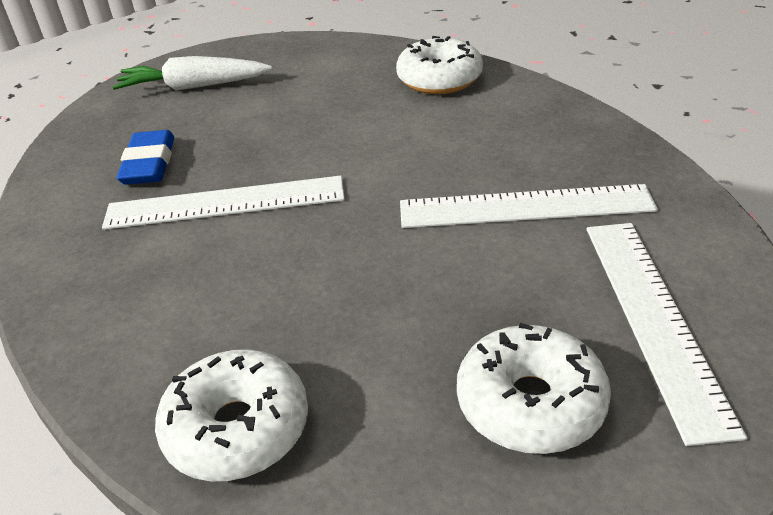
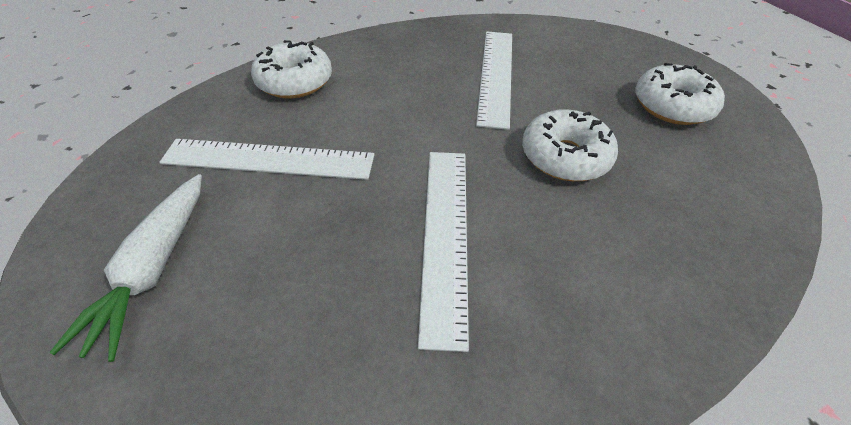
camera: 85 degrees left, 10 degrees up
(149, 164) = (337, 311): blue eraser -> none
(237, 428) = (725, 230): white donut -> white donut (565, 157)
(654, 318) = (603, 57): white ruler -> white ruler (269, 159)

